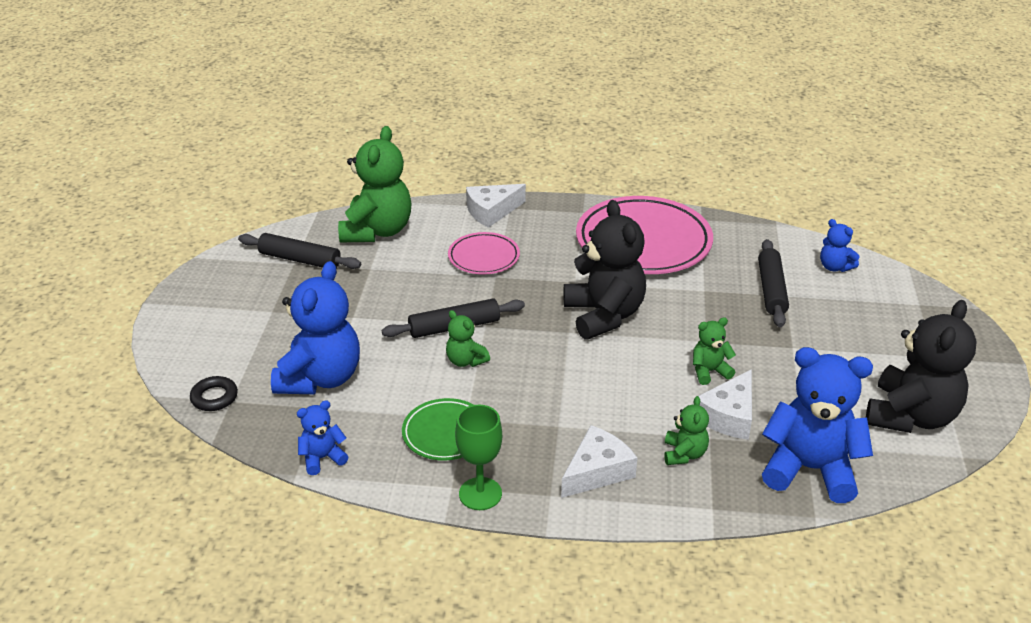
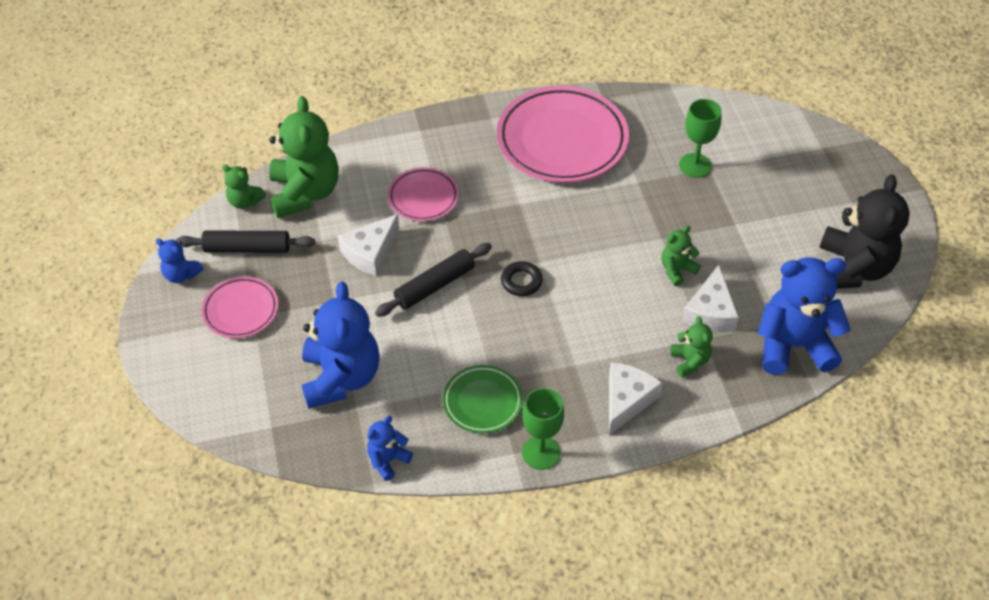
camera: 20 degrees left, 15 degrees up
(214, 397) = (253, 428): black ring -> black ring (521, 281)
(264, 304) = (241, 310): none -> pink plate
(465, 361) = (463, 320): green teddy bear -> green teddy bear (245, 201)
(492, 211) = (404, 139): white cheese -> white cheese (370, 252)
(604, 315) = (562, 235): black teddy bear -> none
(771, 290) = (695, 165): black rolling pin -> green goblet
(834, 267) = (739, 124): blue teddy bear -> blue teddy bear (181, 274)

